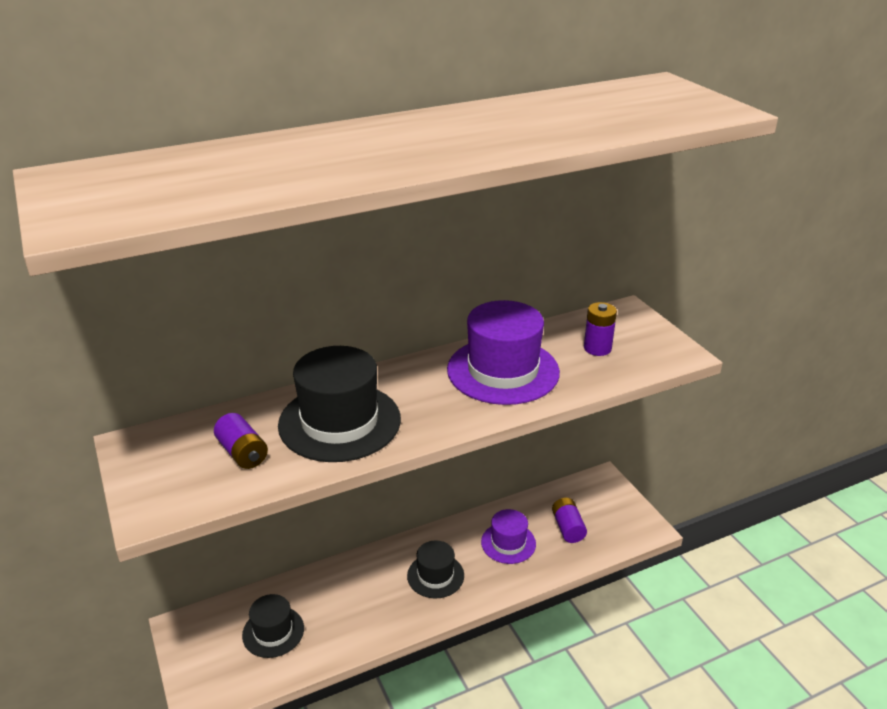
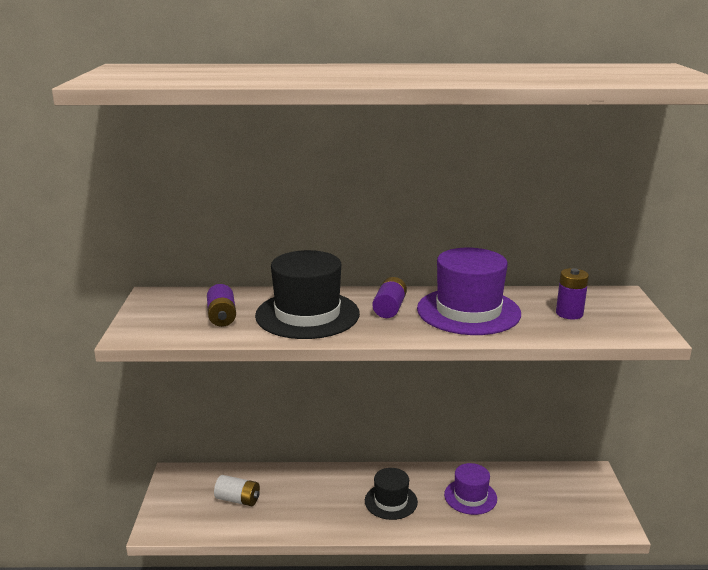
camera: 25 degrees right, 10 degrees down
(273, 632) = (238, 499): black hat -> white battery
(568, 528) = (534, 501): purple battery -> purple battery (389, 308)

